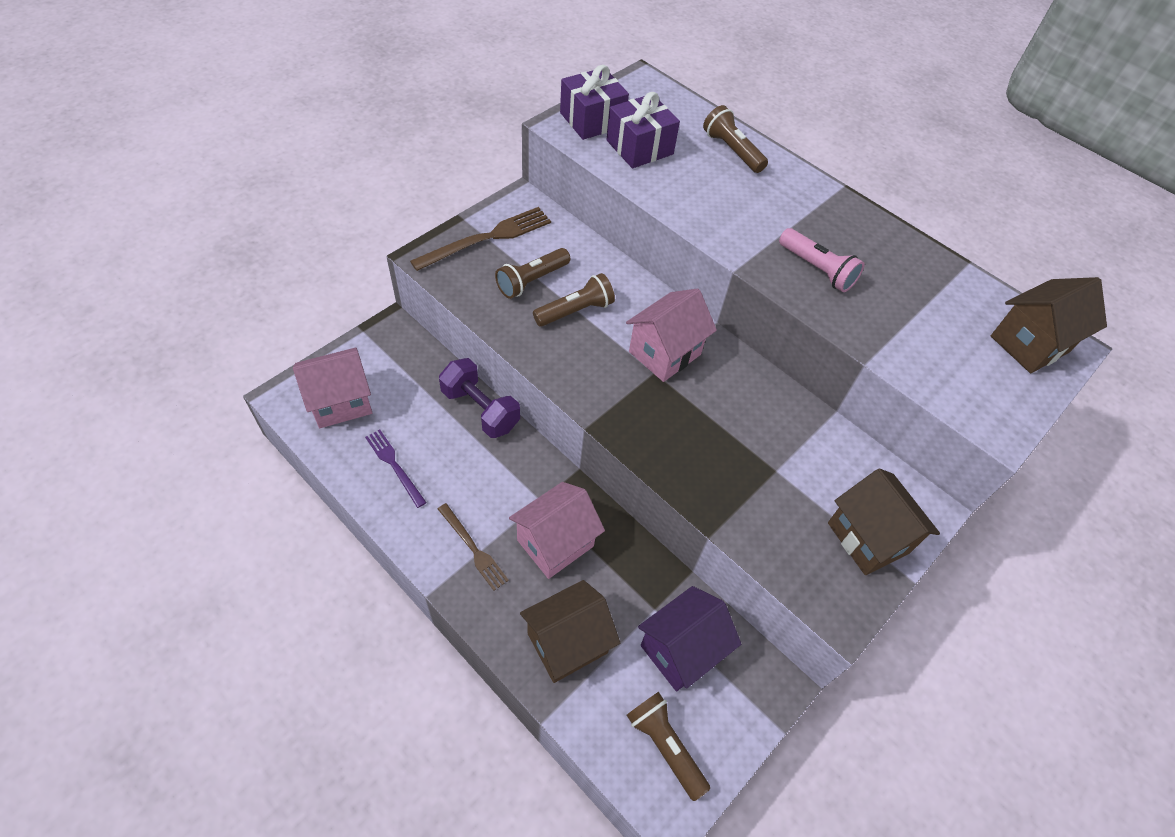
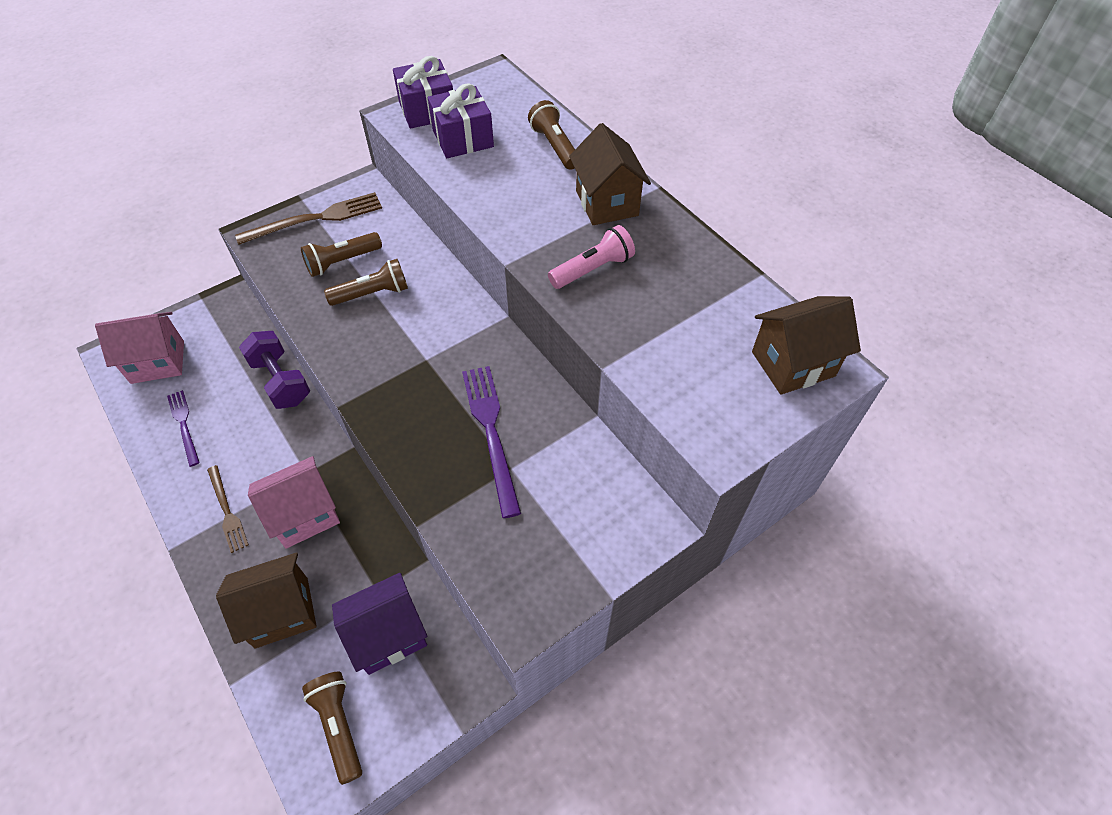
camera: 15 degrees right, 0 degrees up
(664, 353) = (443, 341): pink house -> none
(744, 438) = (491, 432): none -> purple fork
(817, 269) = (593, 269): pink flashlight -> pink flashlight turned 90 degrees counterclockwise
(868, 538) = (579, 547): brown house -> brown house (607, 203)

